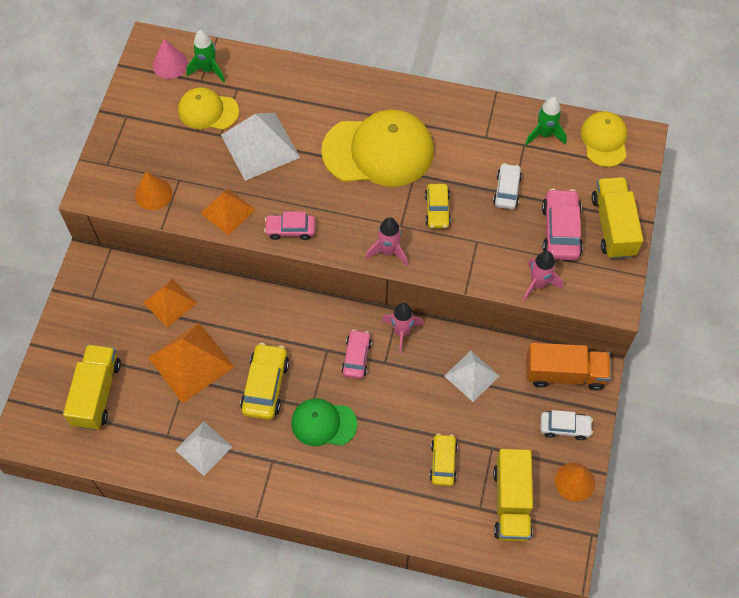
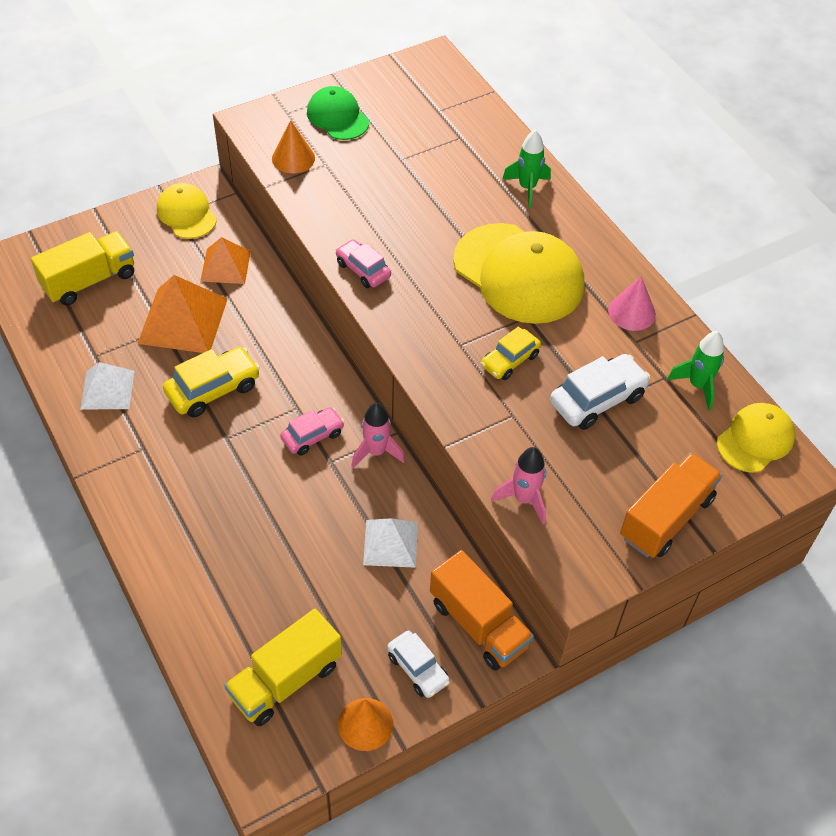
camera: 45 degrees right, 10 degrees down
(170, 64) = (430, 82): pink cone -> pink cone (632, 312)
(208, 69) = (455, 107): green rocket -> green rocket (527, 188)
(208, 111) = (415, 135): yellow cap -> yellow cap (186, 214)
(227, 211) = (332, 216): orange pyramid -> none
(260, 146) = (423, 191): white pyramid -> none
(323, 423) = (218, 460): green cap -> green cap (337, 117)
(388, 251) = (422, 355): pink rocket -> none
(443, 462) = (272, 587): yellow car -> none
(506, 190) = (597, 399): white car -> white car, size x1.52
(560, 230) = (606, 475): pink car -> none
(613, 226) = (666, 518): yellow truck -> orange truck

